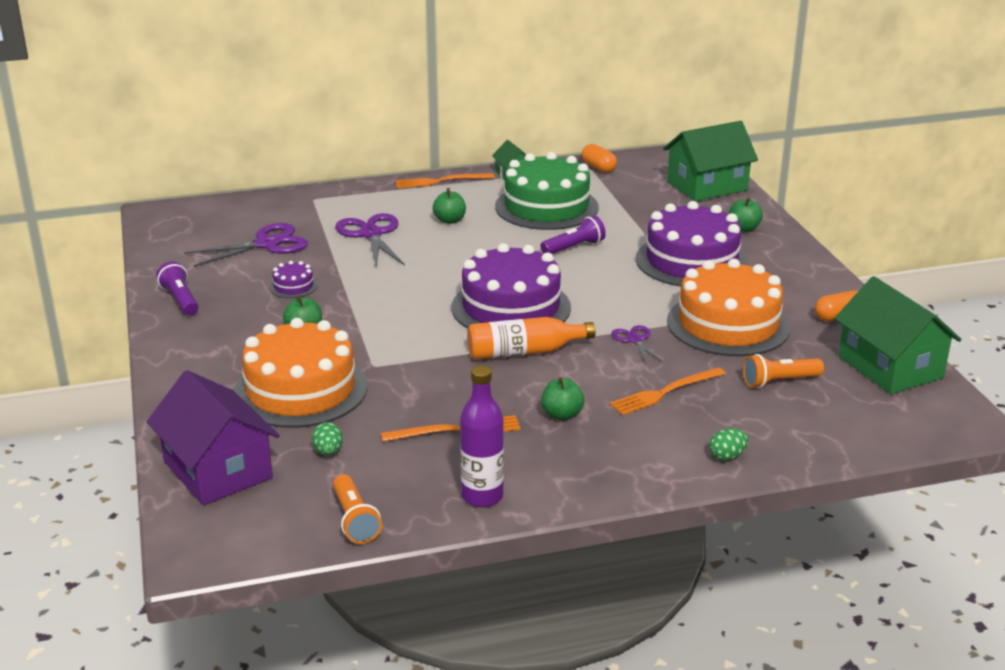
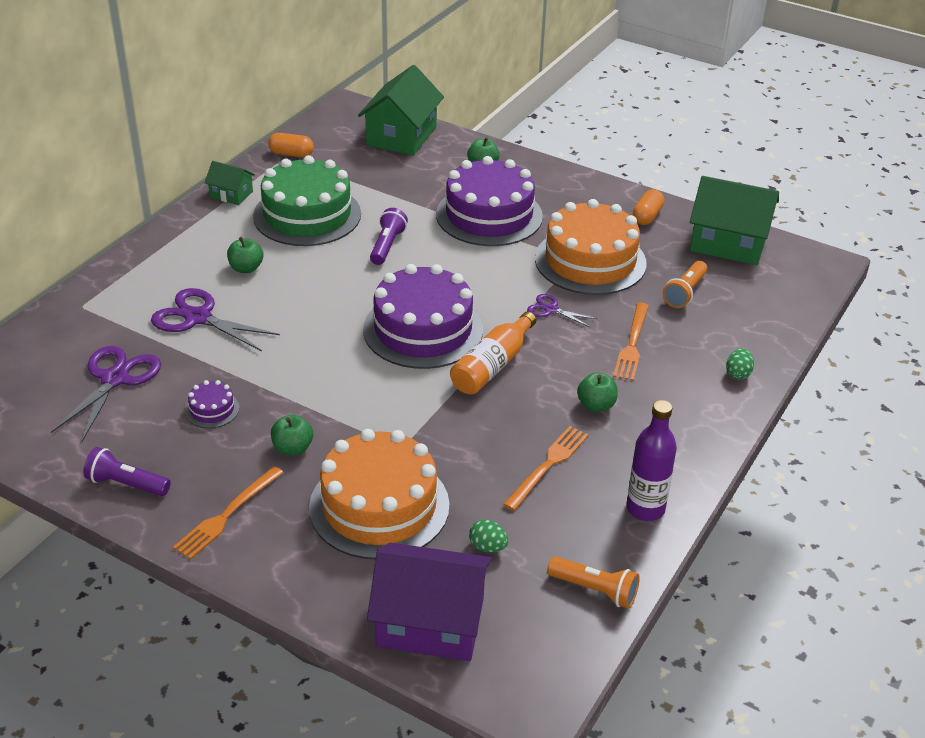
camera: 45 degrees left, 10 degrees up
(440, 181) = (175, 230): orange fork -> orange fork (227, 514)

